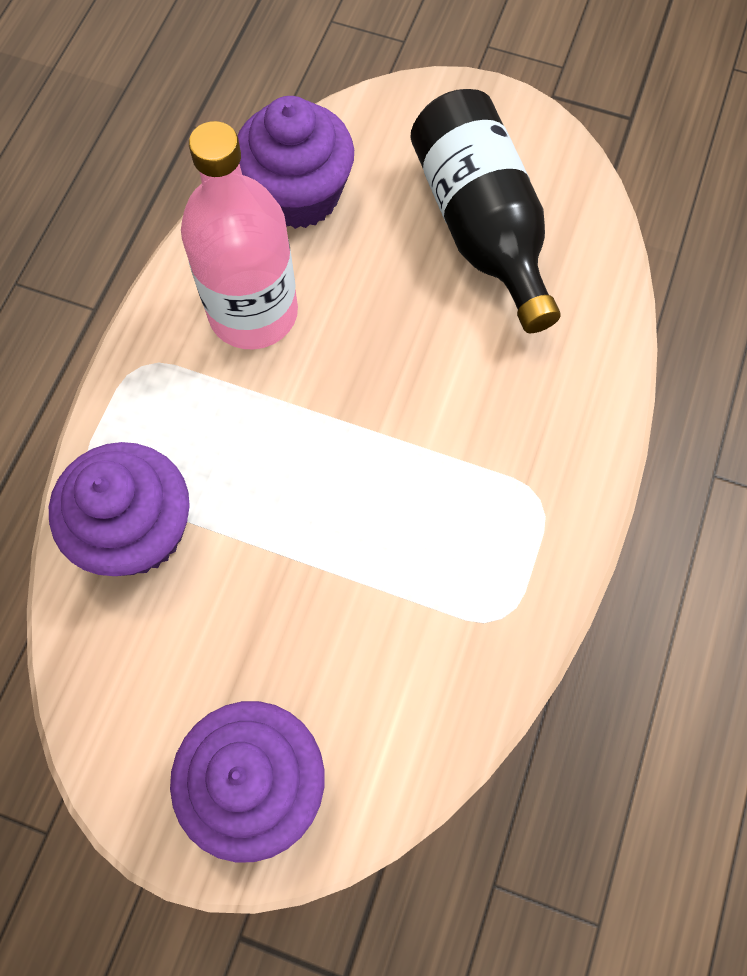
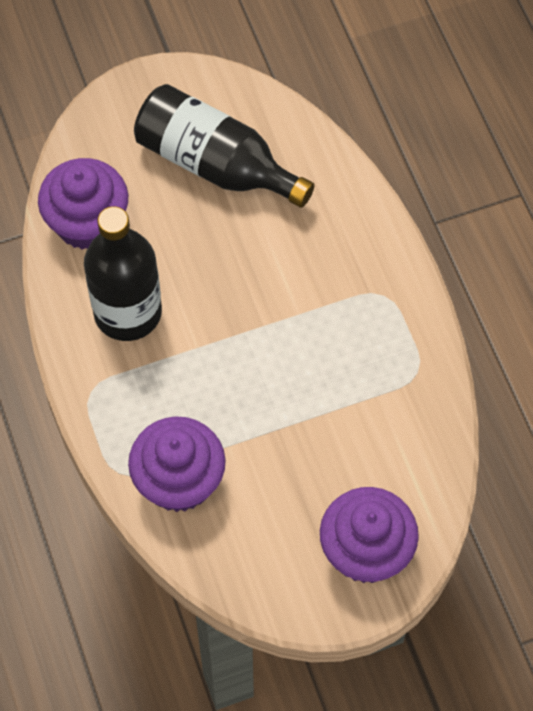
camera: 40 degrees left, 5 degrees down
(253, 313) = (128, 312): pink bottle -> black bottle

